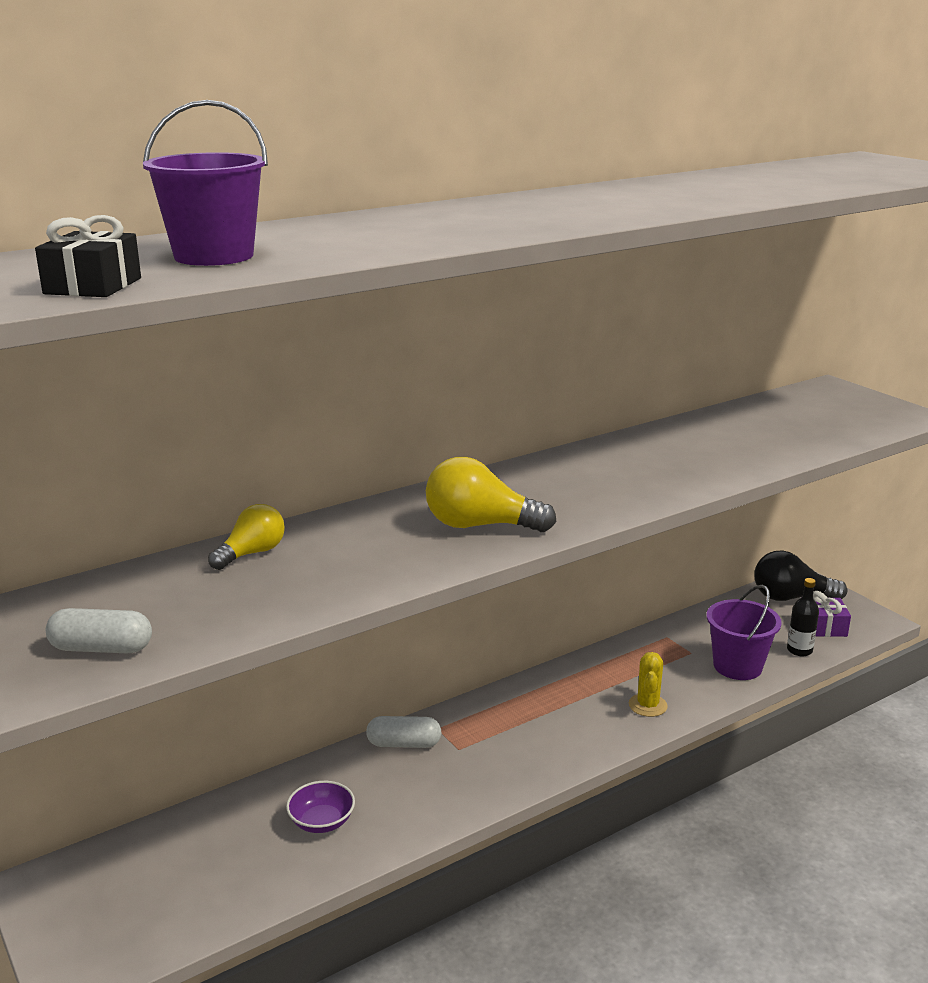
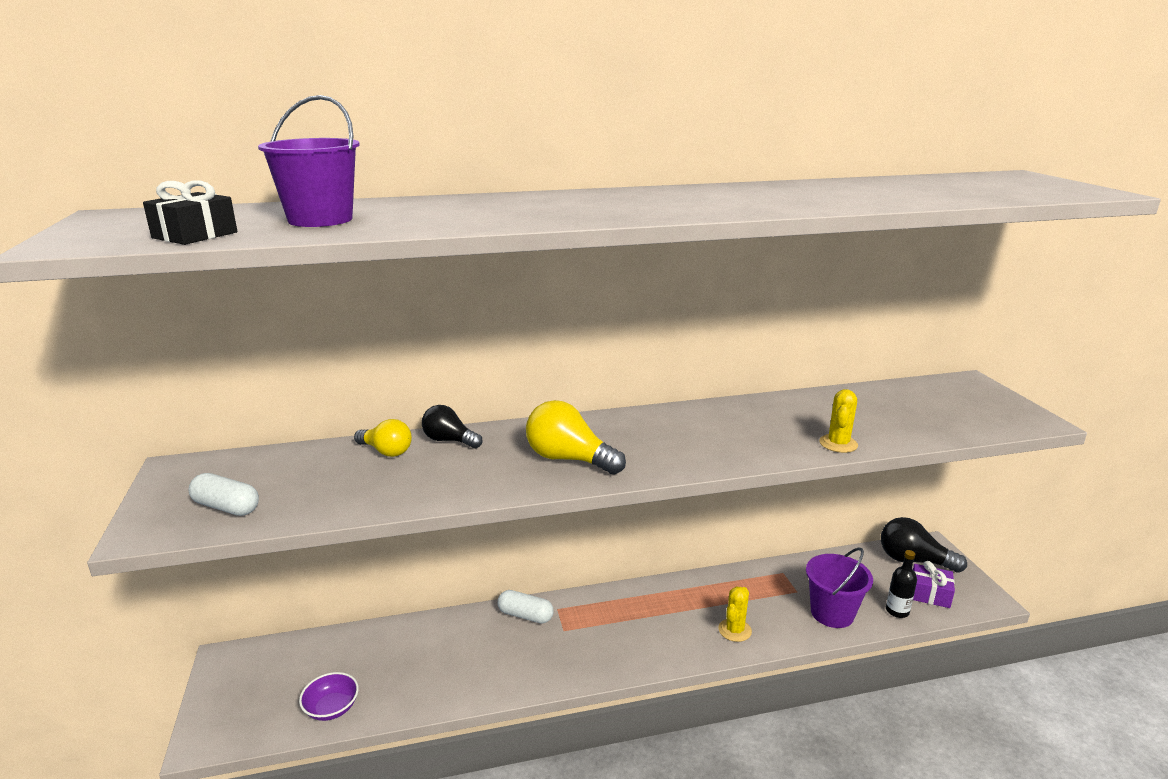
camera: 20 degrees right, 0 degrees up
(252, 553) = (386, 451): yellow light bulb -> yellow light bulb turned 60 degrees clockwise
(320, 529) = (449, 440): none -> black light bulb
(322, 821) = (432, 664): purple bowl -> purple bowl (331, 708)
(748, 465) = (838, 444): none -> yellow cactus

